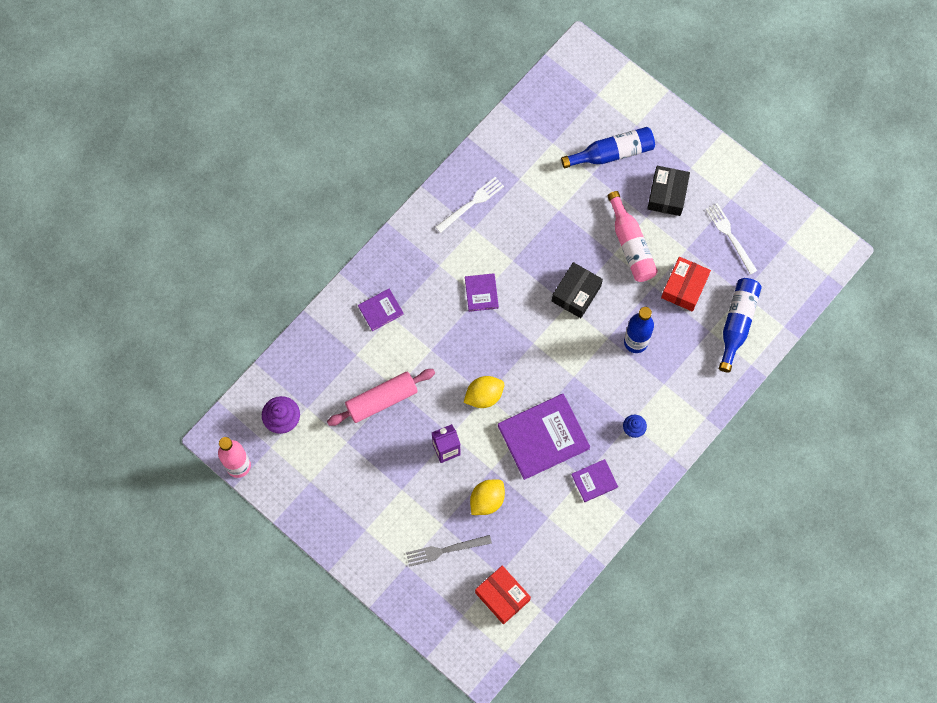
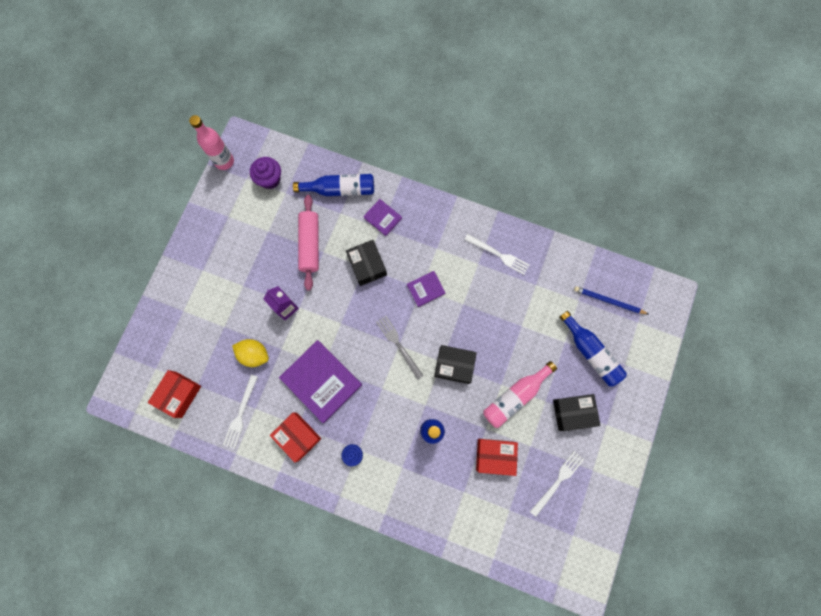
camera: 70 degrees right, 5 degrees up
(381, 400) = (310, 245): pink rolling pin -> pink rolling pin turned 45 degrees clockwise
(430, 346) = (367, 265): none -> black box
(445, 550) = (204, 336): grey fork -> grey fork (398, 345)
(484, 396) = (340, 321): yellow lemon -> none
(548, 534) = (240, 413): none -> white fork
(564, 114) = (608, 301): none -> blue pencil
(594, 481) = (298, 436): purple book -> red box
(737, 323) = (480, 514): blue bottle -> blue bottle (340, 189)

